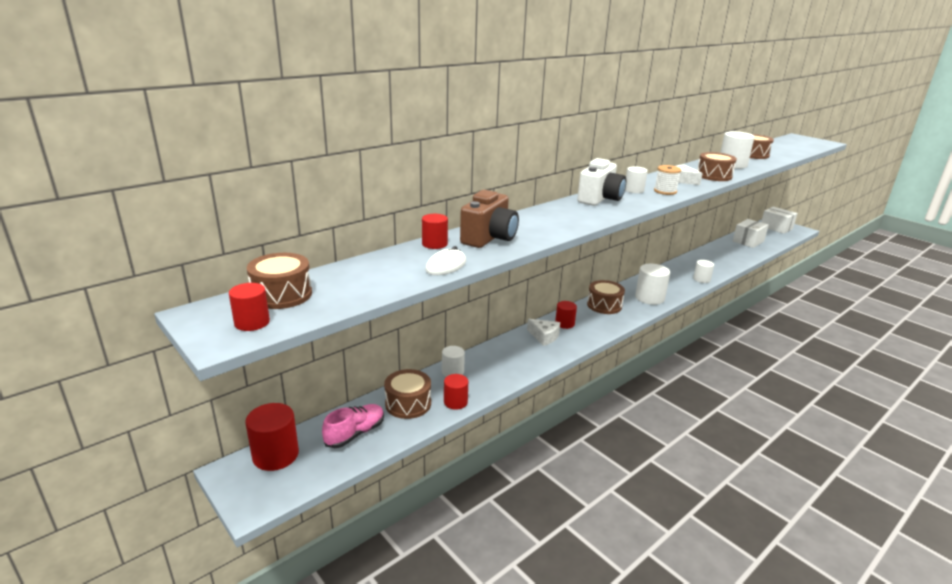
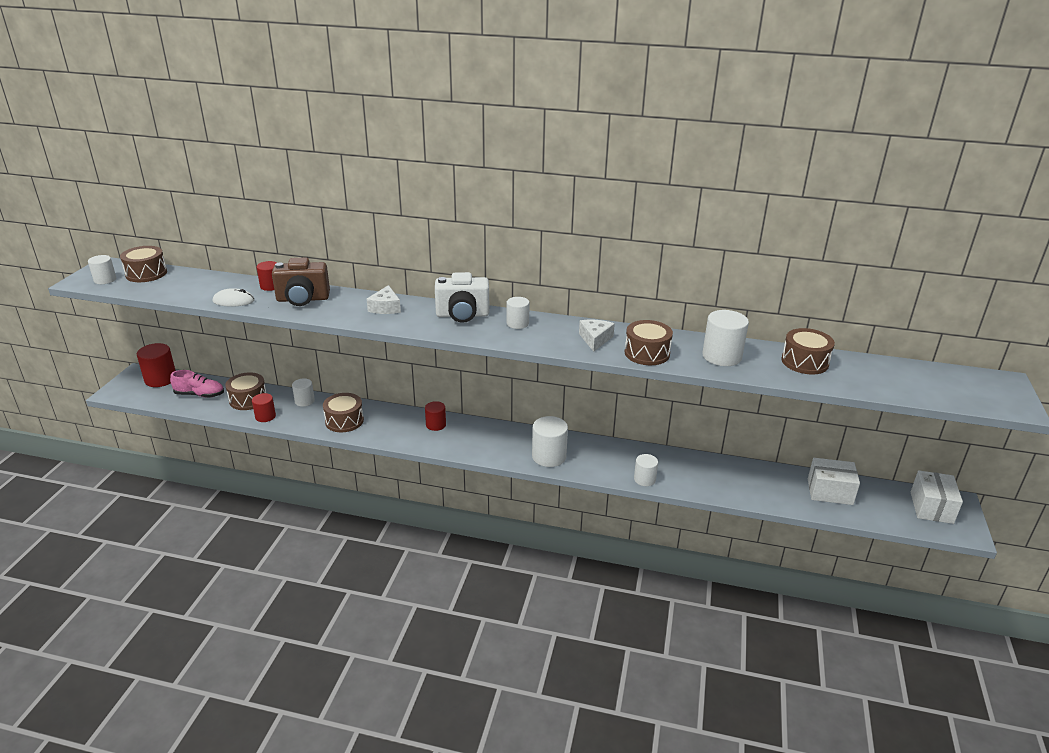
camera: 55 degrees right, 5 degrees up
(252, 322) = (105, 280): red cylinder -> white cylinder
(544, 336) = (401, 422): white cheese -> white cheese (385, 307)
(604, 305) = (498, 435): brown drum -> brown drum (344, 421)
(665, 191) = (538, 338): white spool -> none

